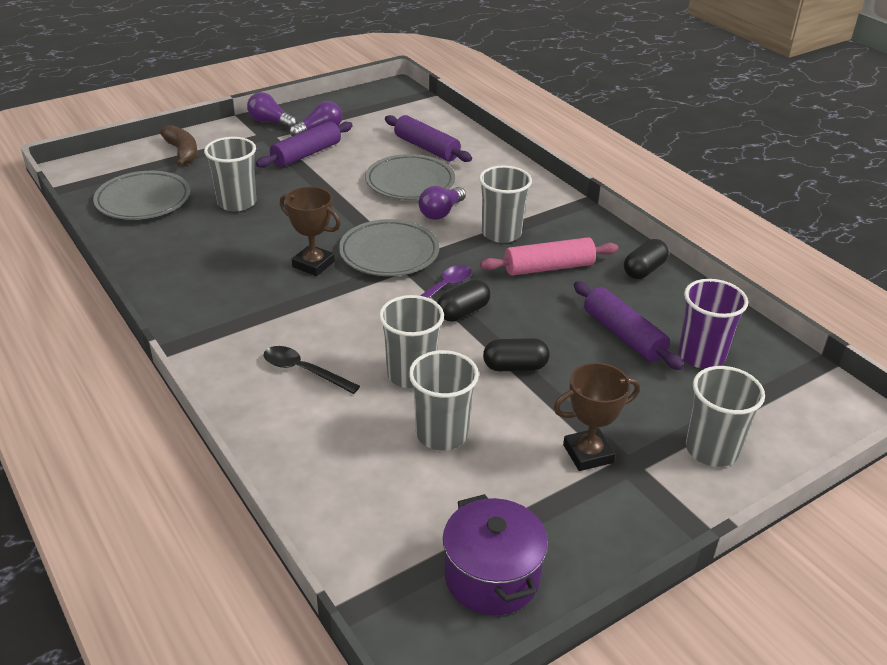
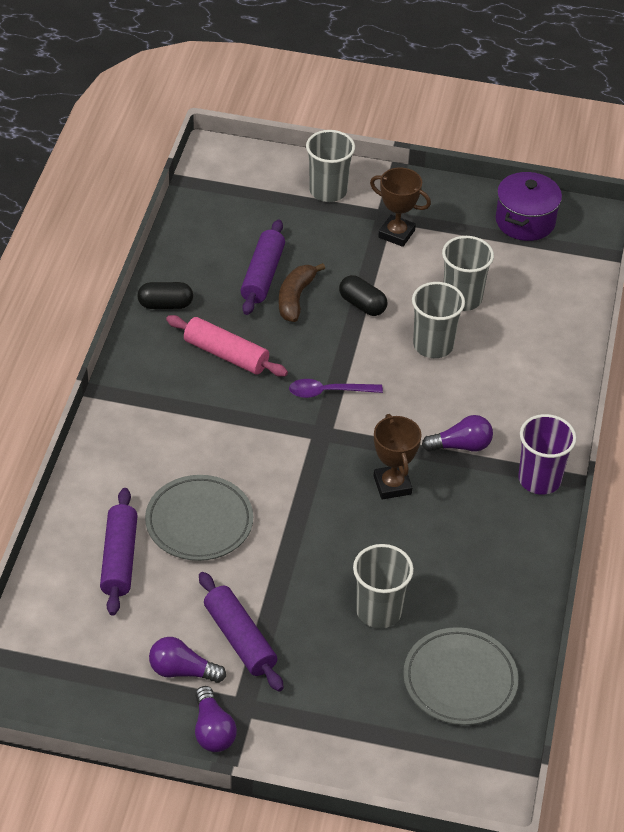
camera: 135 degrees left, 10 degrees up
(182, 152) = (356, 740): brown banana -> brown banana (295, 298)
(304, 371) = (498, 396): black spoon -> none
(306, 154) = (240, 639): purple rolling pin -> purple rolling pin turned 60 degrees clockwise
(389, 253) = (321, 453): grey plate -> none
(441, 212) = (224, 466): purple light bulb -> purple light bulb (461, 446)
(463, 312) = (339, 364): black capsule -> none
(501, 233) = (210, 409): grey cup -> none
(701, 356) = (240, 232): purple cup -> purple cup (539, 479)

